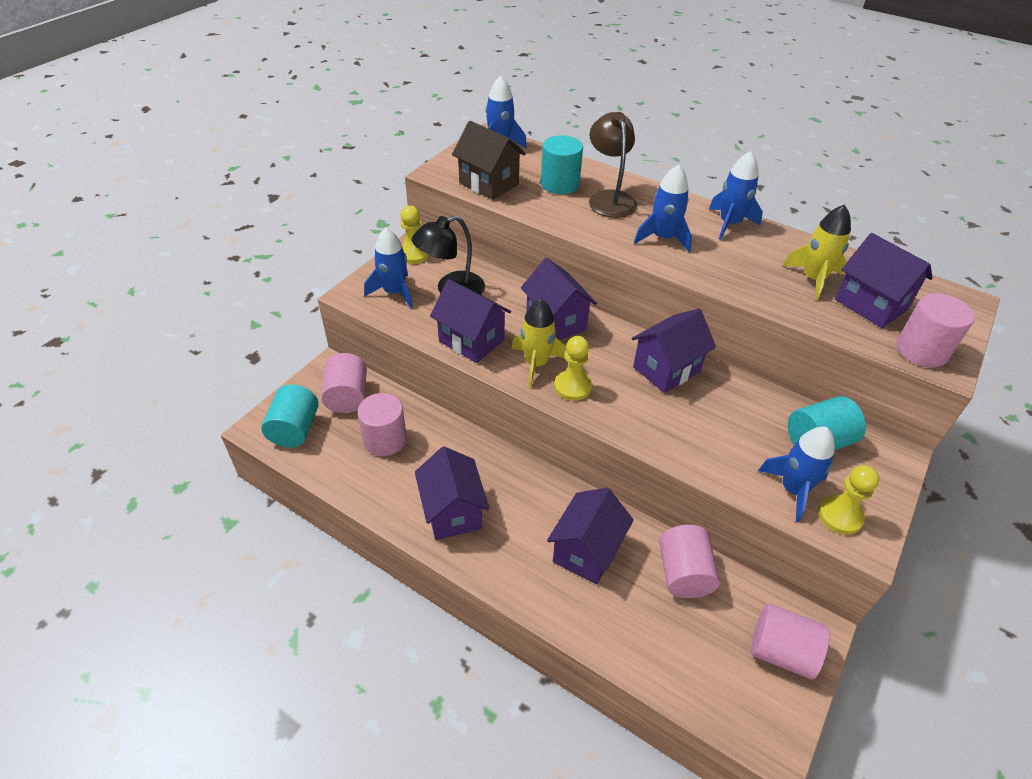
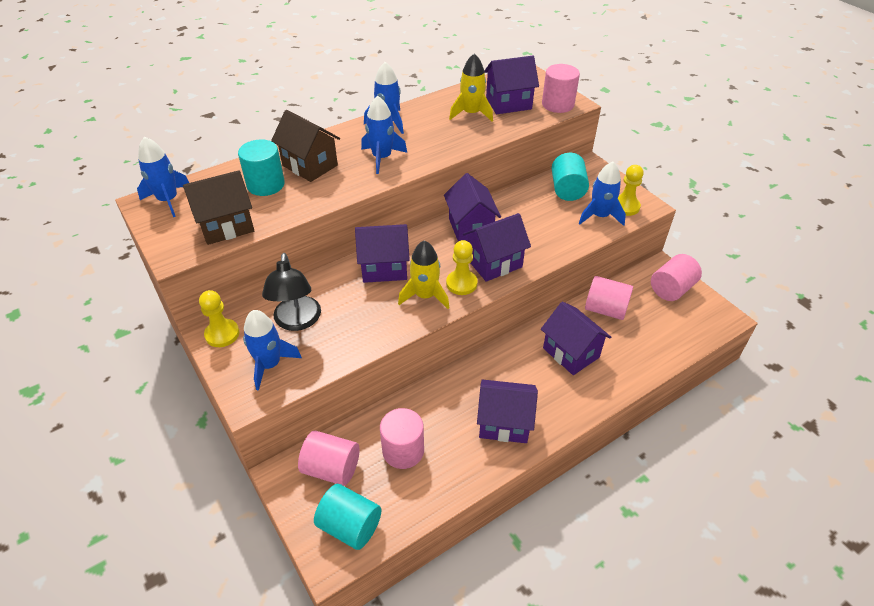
camera: 65 degrees left, 0 degrees up
(471, 340) = (373, 327): purple house -> purple house (494, 263)
(609, 198) = (310, 165): brown lamp -> brown house

